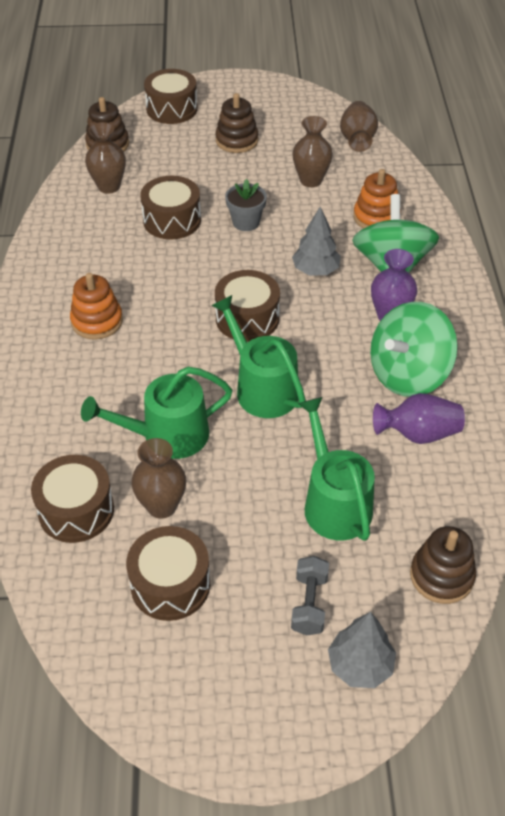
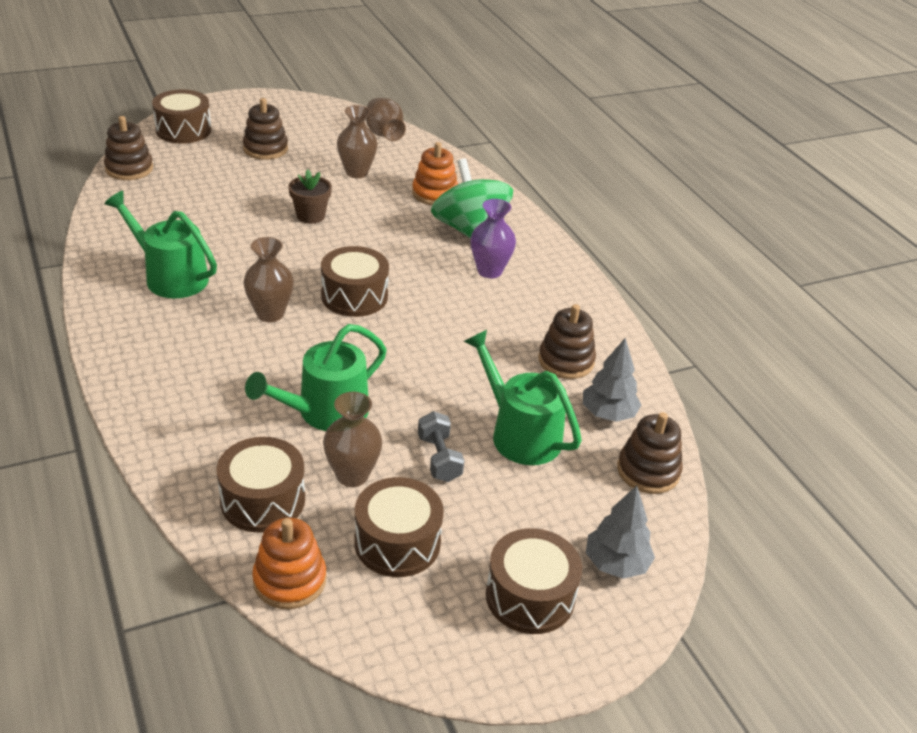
camera: 25 degrees left, 10 degrees down
(97, 321) = (198, 326): orange stacking toy -> orange stacking toy (289, 580)
(109, 186) = (149, 205): brown vase -> brown vase (270, 314)
(172, 220) = (233, 225): brown drum -> brown drum (530, 596)
(246, 222) = (310, 216): grey flower pot -> brown flower pot
(262, 388) = (400, 352): green watering can -> green watering can (171, 277)
(309, 604) = (542, 524): grey dumbbell -> grey dumbbell (439, 458)
(316, 270) = (400, 245): grey tree -> grey tree (608, 414)
(408, 374) = (531, 315): green spinning top -> none
(418, 434) = (566, 361): purple vase -> brown stacking toy

